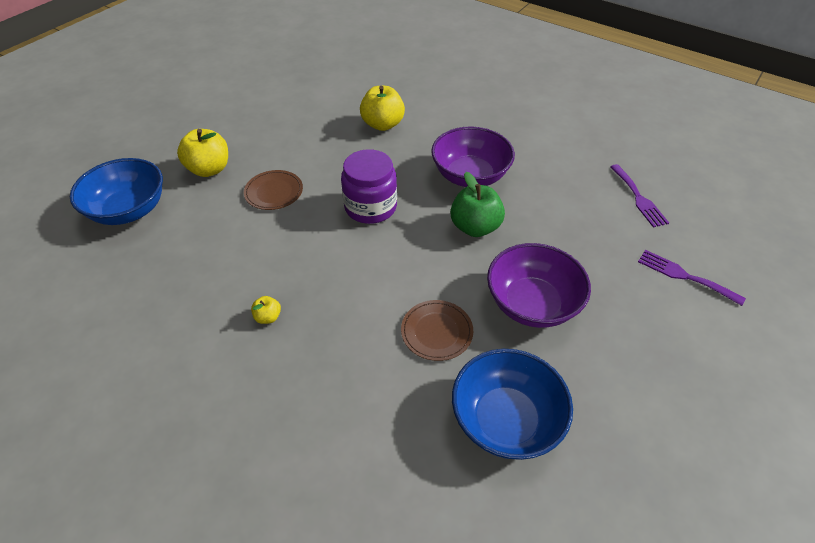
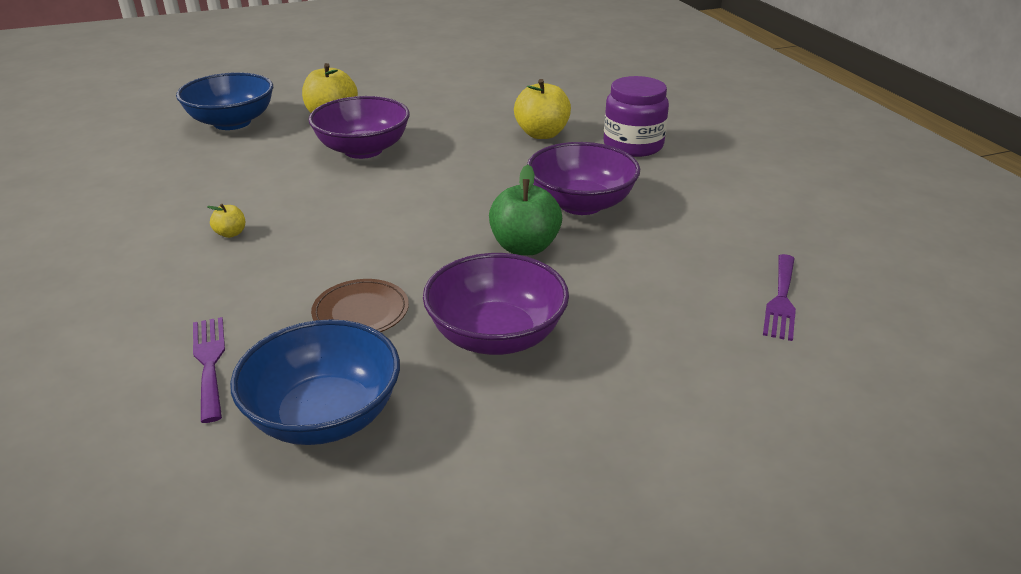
camera: 35 degrees right, 15 degrees down
(274, 192) = (363, 150): brown plate -> purple bowl
(370, 207) = (437, 191): purple jar -> purple jar (633, 145)
(684, 276) = (741, 400): purple fork -> purple fork (209, 362)

